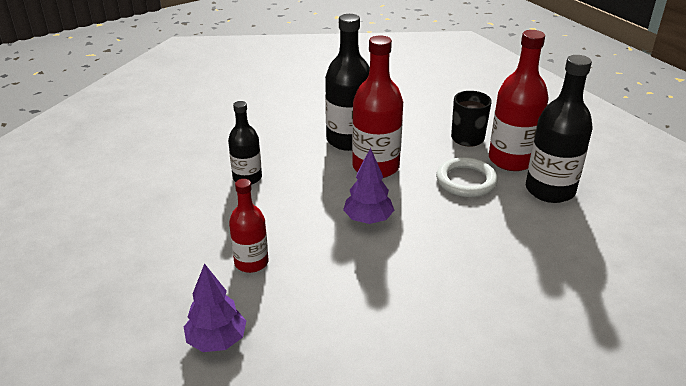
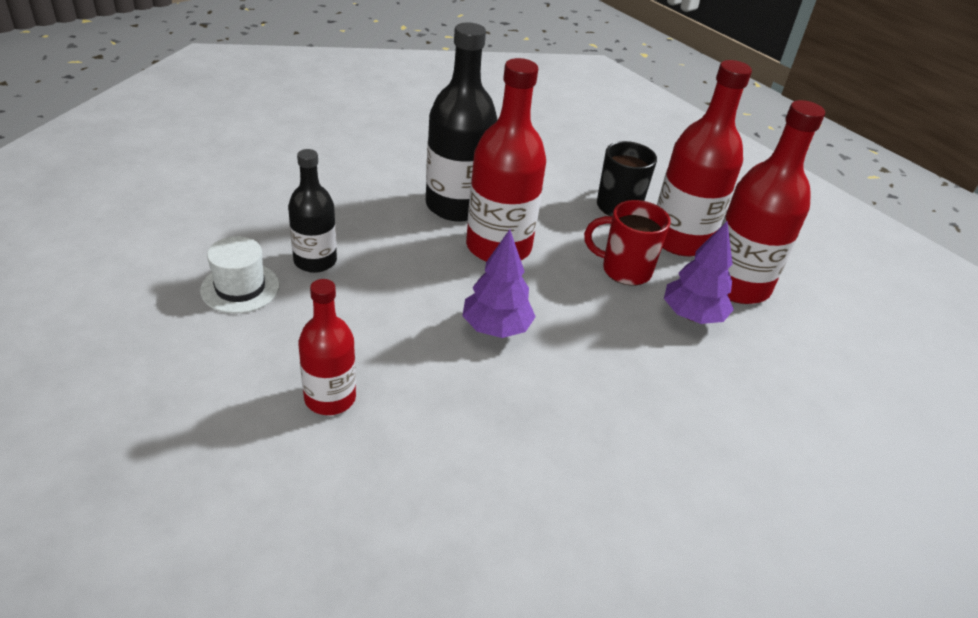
camera: 10 degrees left, 5 degrees up
(196, 195) = (240, 288): none -> white hat
(217, 341) = (284, 533): purple tree -> purple tree (692, 316)
(466, 181) = (624, 270): white ring -> red mug
(550, 190) = (736, 285): black bottle -> red bottle

